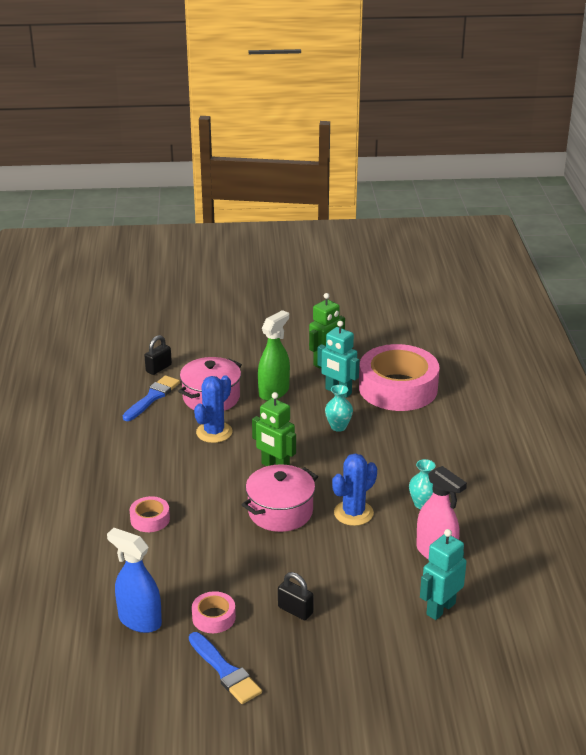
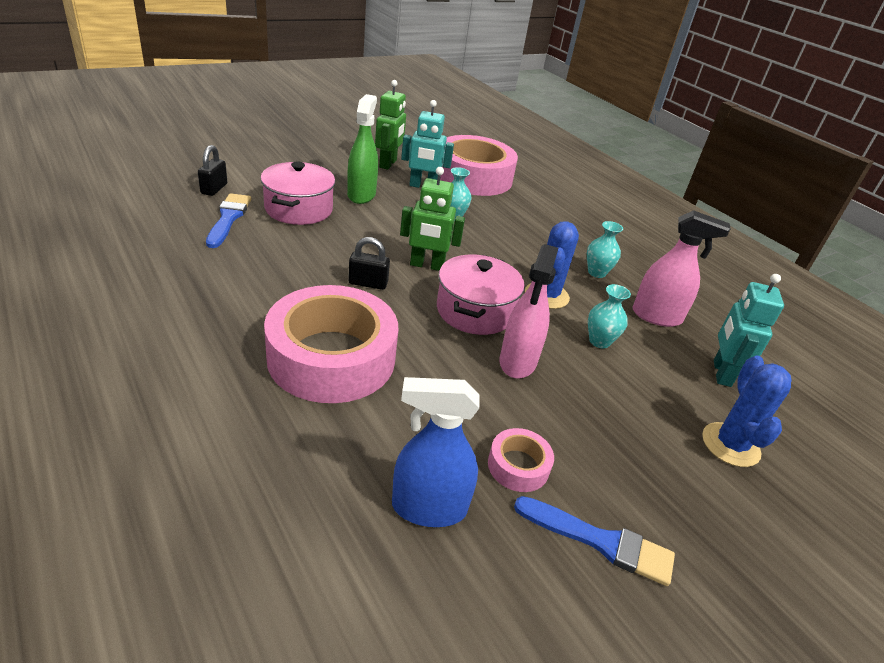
camera: 35 degrees left, 5 degrees up
(150, 519) = (331, 357): pink tape -> pink tape, size x2.32
(214, 432) = (330, 242): blue cactus -> blue cactus (730, 445)
(277, 556) = (517, 362): none -> pink spray bottle
(295, 610) = (597, 422): black padlock -> black padlock (368, 283)
(360, 558) = (599, 341): none -> turquoise vase

